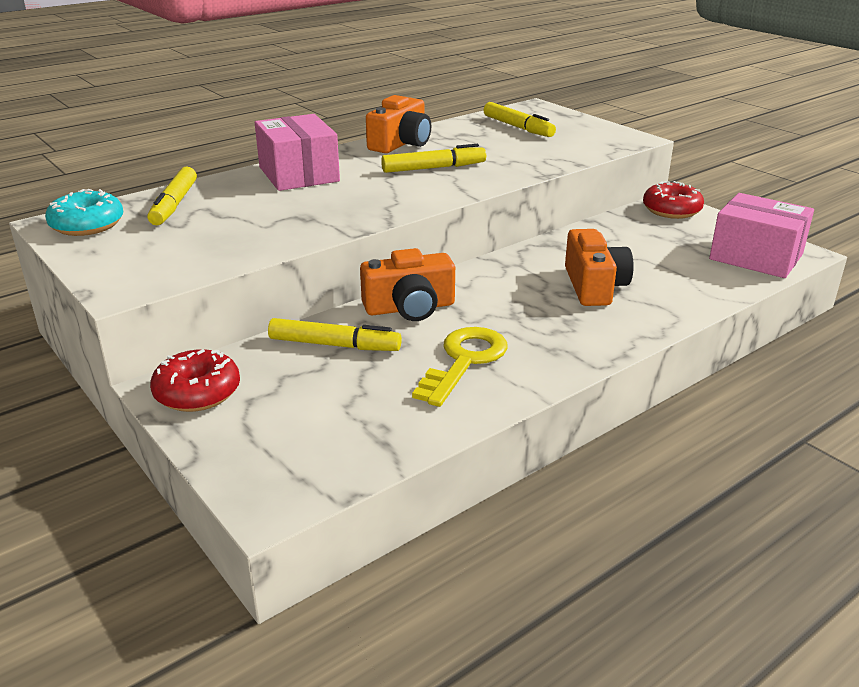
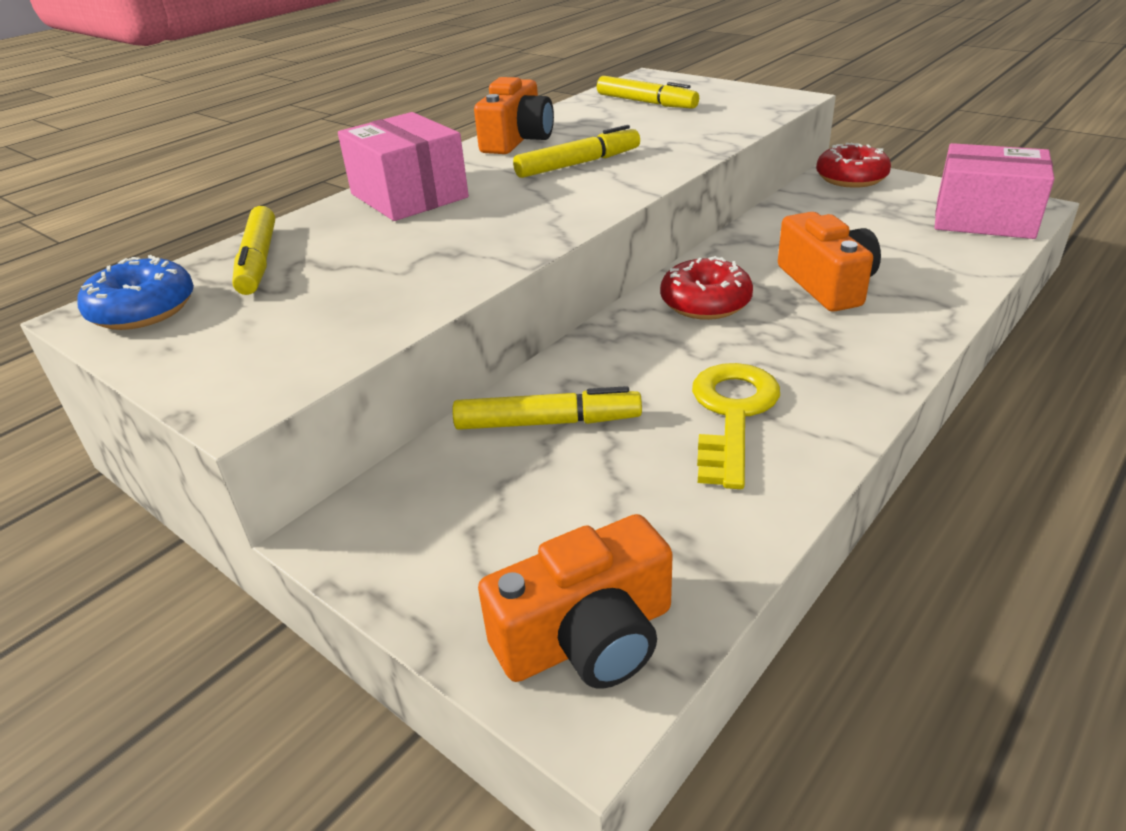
camera: 10 degrees left, 5 degrees up
(87, 225) = (143, 310): turquoise donut -> blue donut
(197, 393) = (389, 534): red donut -> red donut (705, 303)
(410, 308) = (618, 351): orange camera -> orange camera (587, 637)

